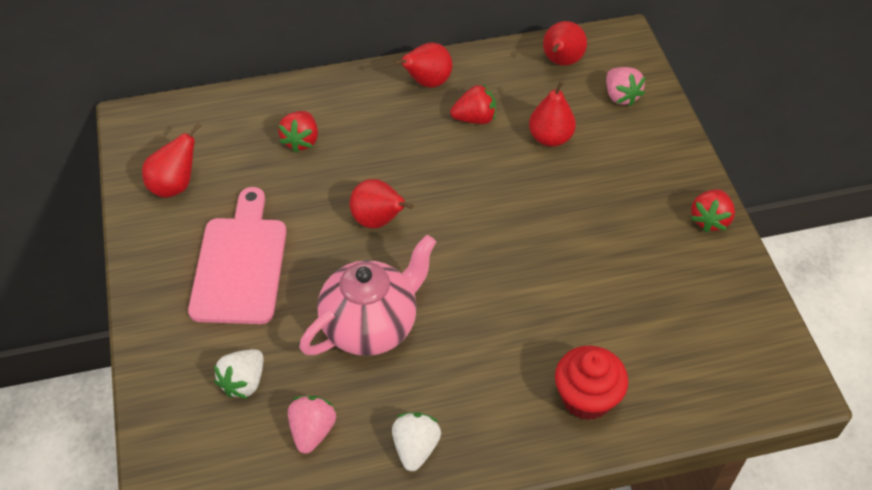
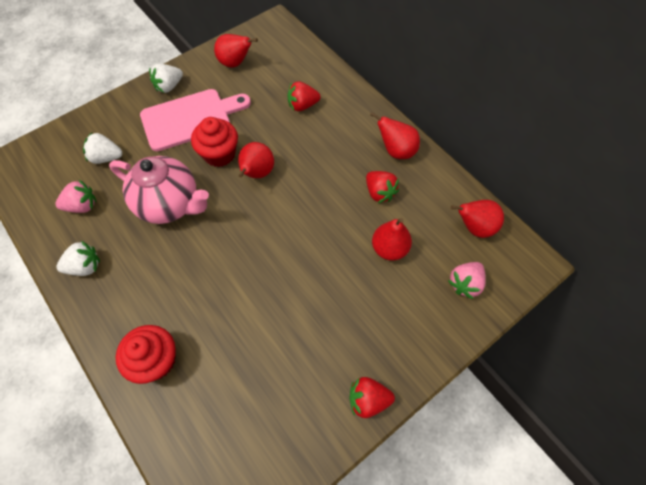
camera: 65 degrees right, 10 degrees up
(161, 273) = (169, 86): none -> white strawberry
(323, 250) = (219, 154): none -> red cupcake

